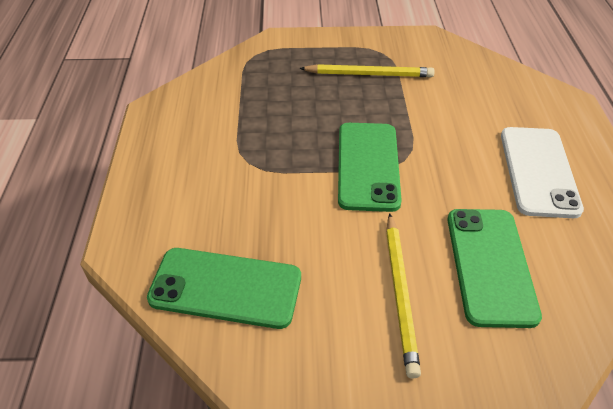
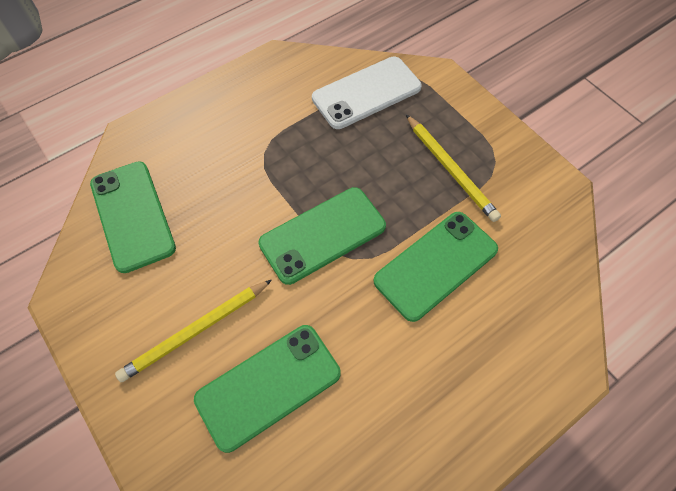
camera: 55 degrees right, 15 degrees up
(446, 120) = (436, 265): none -> green phone
(538, 171) = (424, 379): white phone -> white phone (366, 93)

